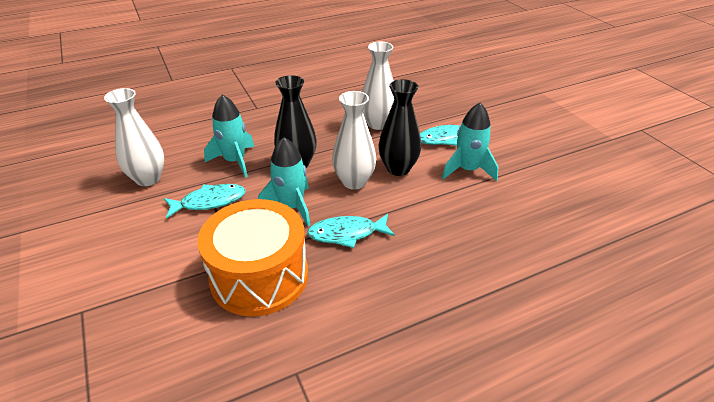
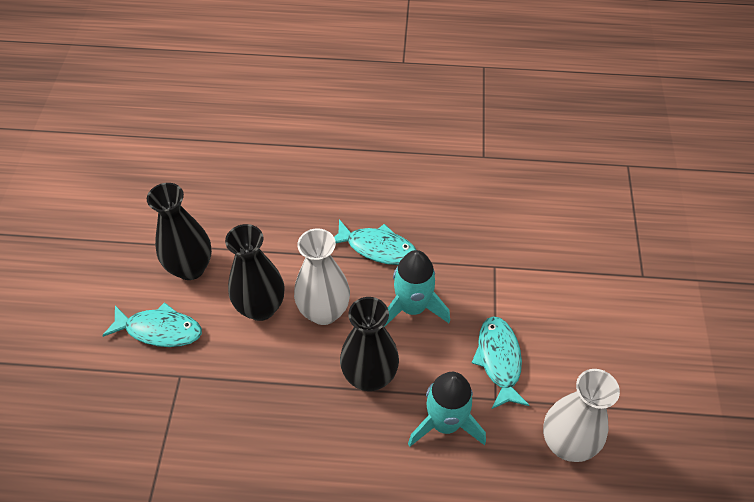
camera: 150 degrees left, 15 degrees up
(209, 202) = (499, 360): turquoise fish -> turquoise fish turned 75 degrees clockwise
(259, 276) = (479, 241): orange drum -> none
(378, 124) = (214, 406): white vase -> none
(467, 170) = (190, 268): turquoise rocket -> black vase

